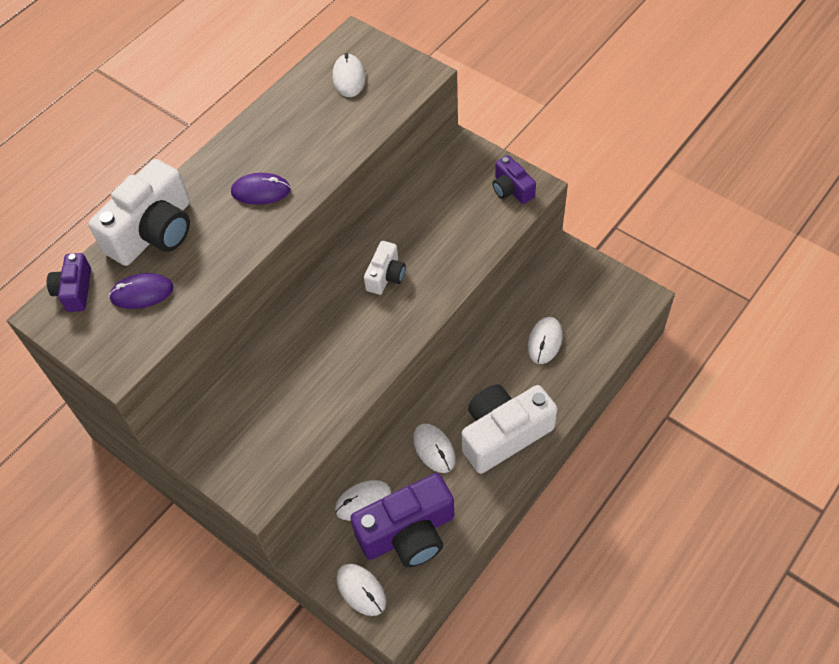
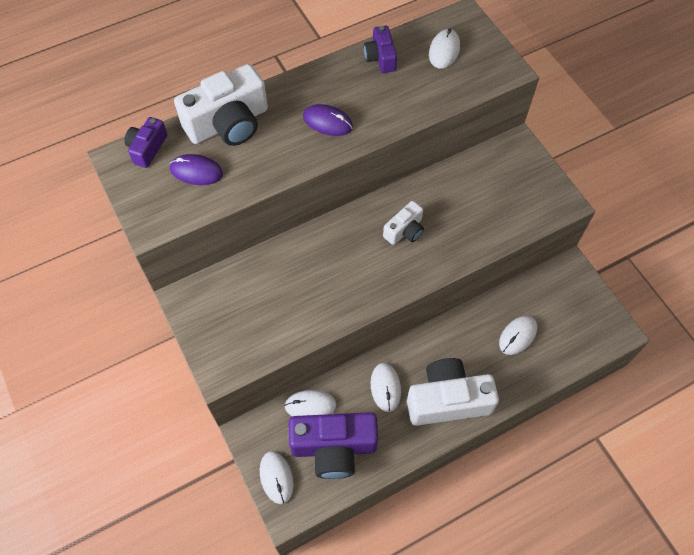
camera: 20 degrees right, 5 degrees up
(511, 189) = (544, 197): purple camera -> purple camera (380, 57)

